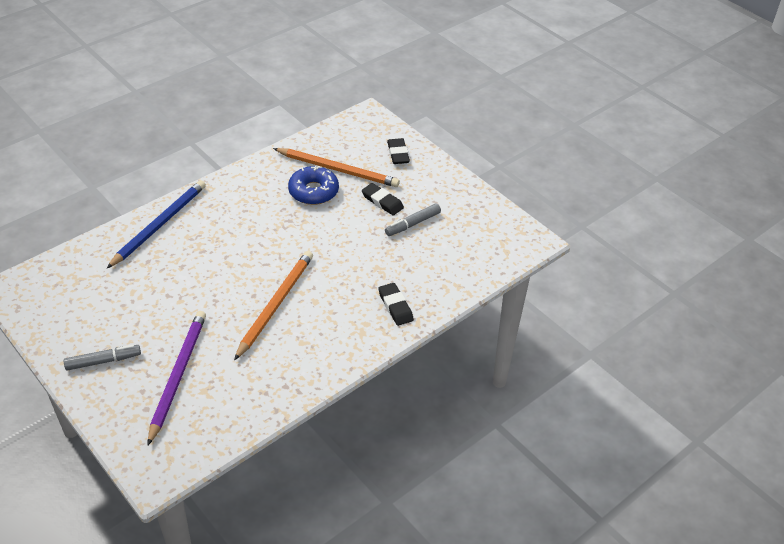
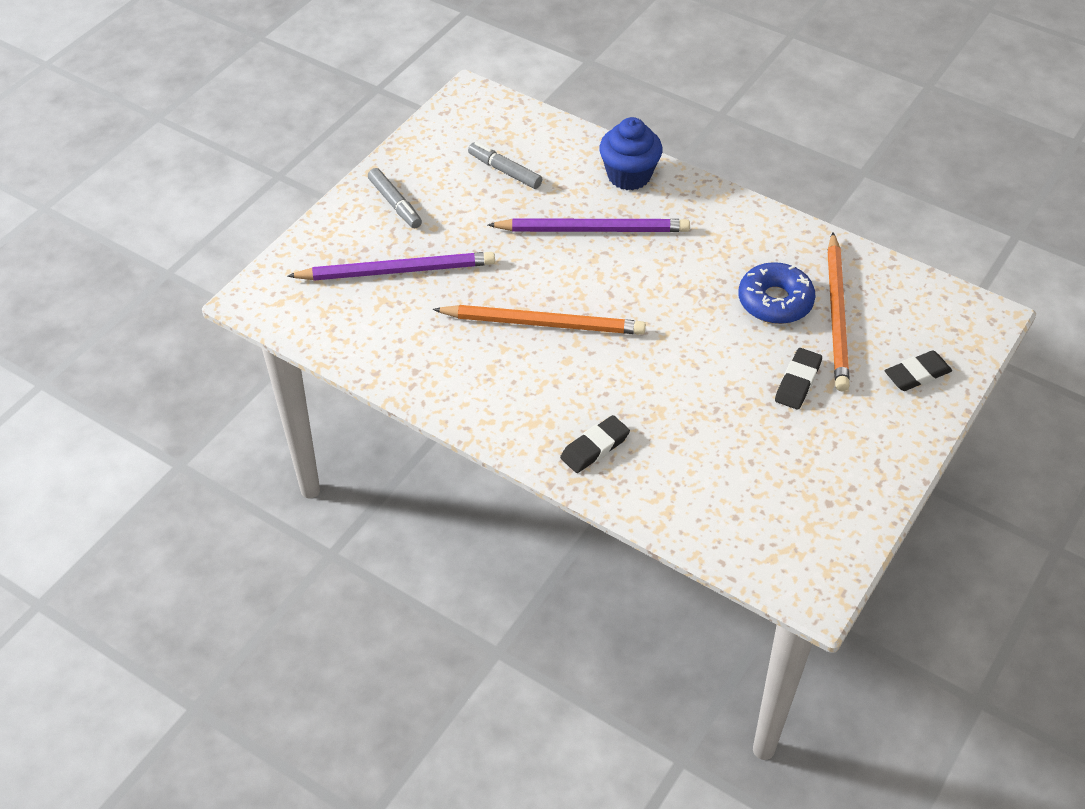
camera: 75 degrees right, 5 degrees up
(159, 225) = (629, 176): blue pencil -> blue cupcake
(201, 256) = (593, 229): none -> purple pencil
(412, 224) = (769, 428): grey marker -> grey marker (504, 171)

